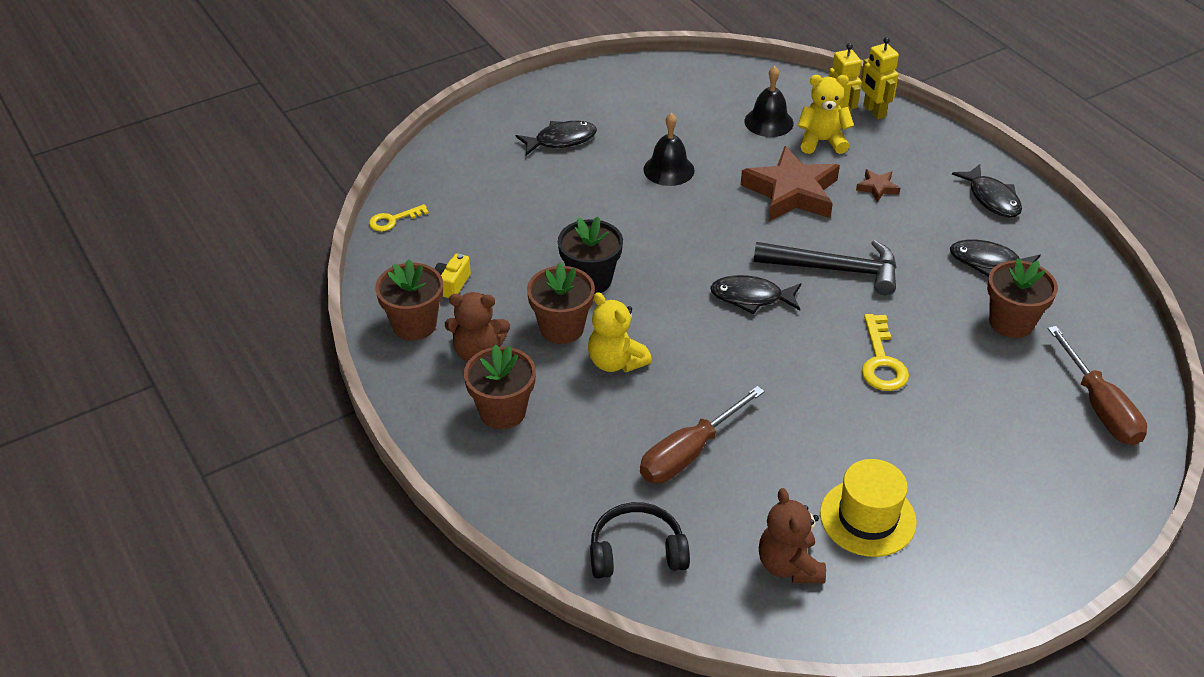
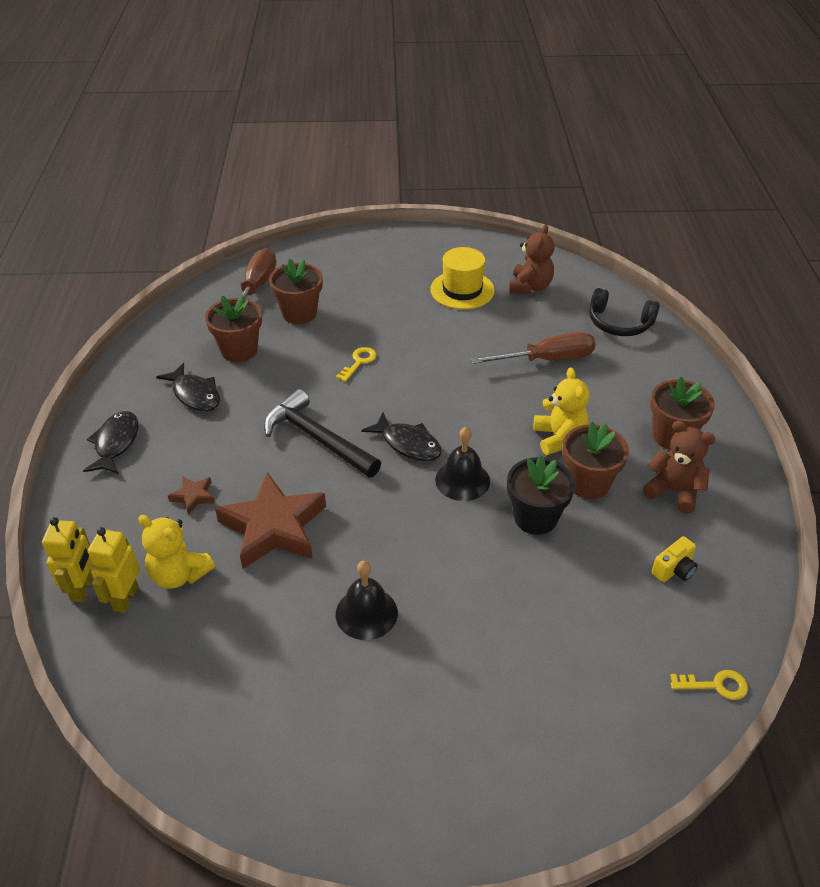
camera: 150 degrees left, 0 degrees up
(414, 325) = (726, 541): brown flower pot -> brown flower pot (299, 313)
(561, 140) = (456, 721): black fish -> none
(768, 122) = (202, 629): black bell -> black bell (462, 480)
(881, 361) = (359, 362): yellow key -> yellow key, size x0.64

